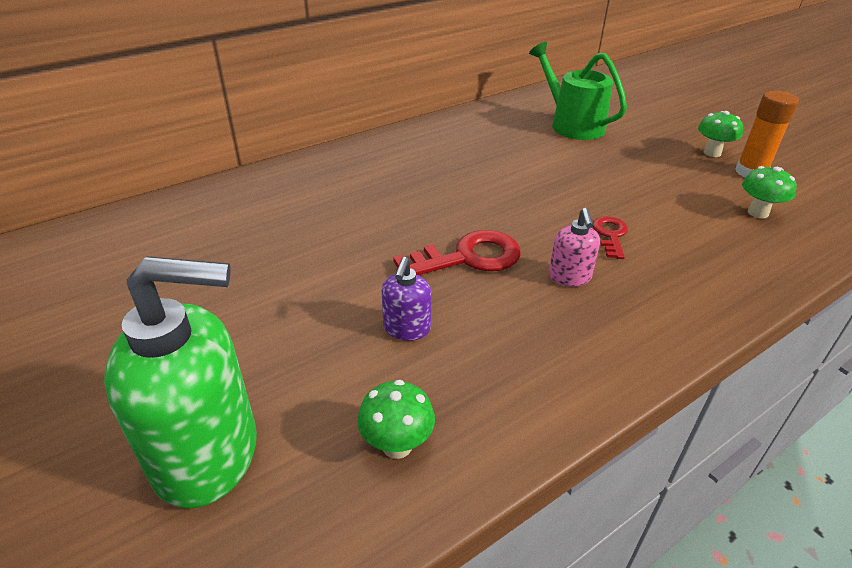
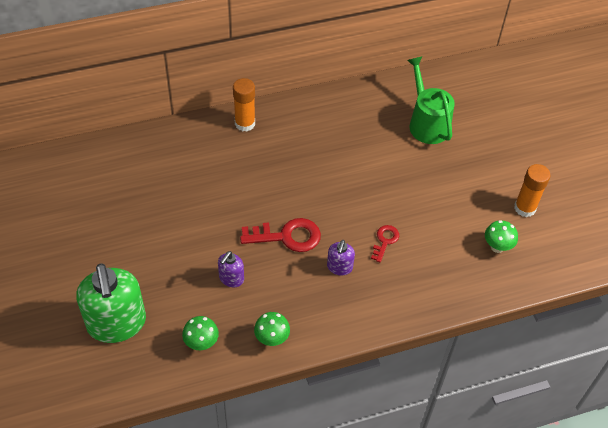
camera: 15 degrees right, 15 degrees up
(208, 454) = (117, 324): green soap dispenser -> green soap dispenser turned 60 degrees clockwise
(345, 158) = (245, 123): none -> orange glue stick
(569, 277) = (339, 267): pink soap dispenser -> purple soap dispenser
(712, 153) = (512, 181): green mushroom -> green mushroom (272, 339)

